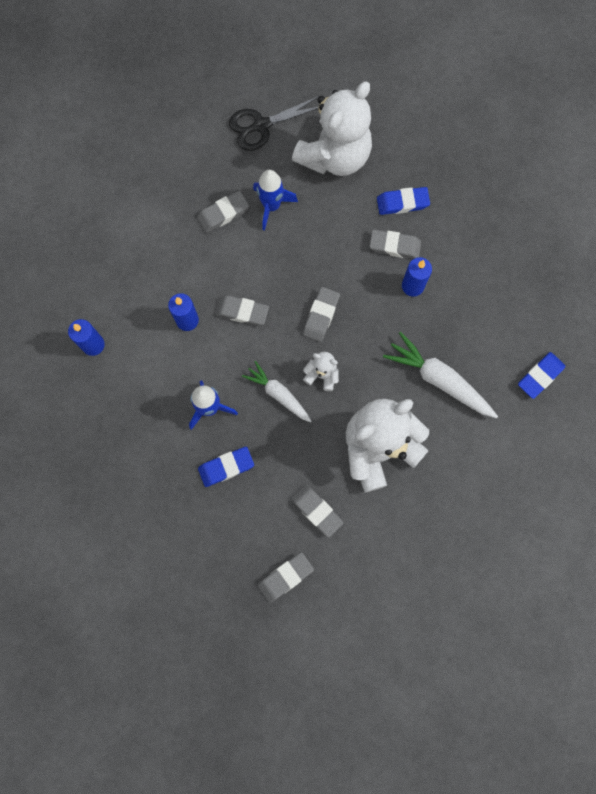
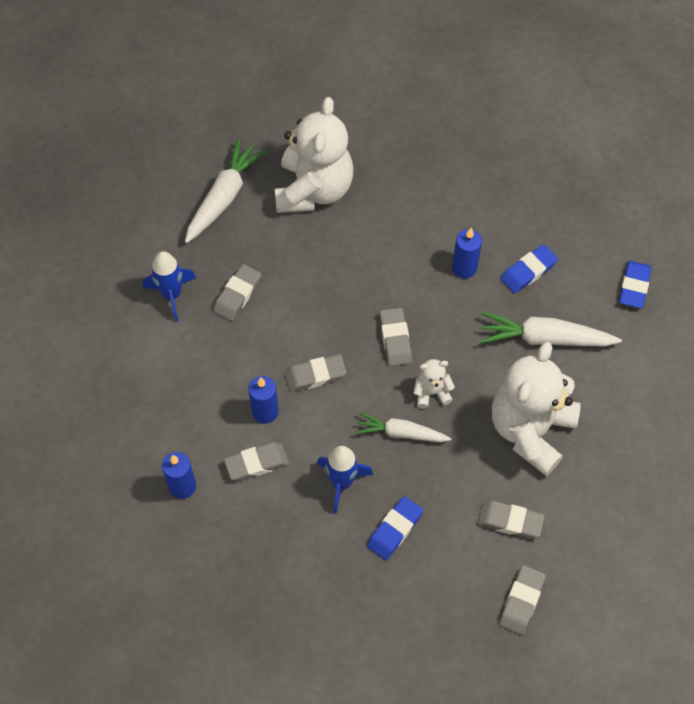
camera: 30 degrees left, 15 degrees down
(261, 126) = (224, 197): black scissors -> white carrot
(271, 206) = (281, 264): blue rocket -> blue rocket (171, 295)
(394, 246) = (424, 241): grey eraser -> grey eraser (257, 463)
(402, 203) = (406, 200): blue eraser -> blue eraser (528, 271)

